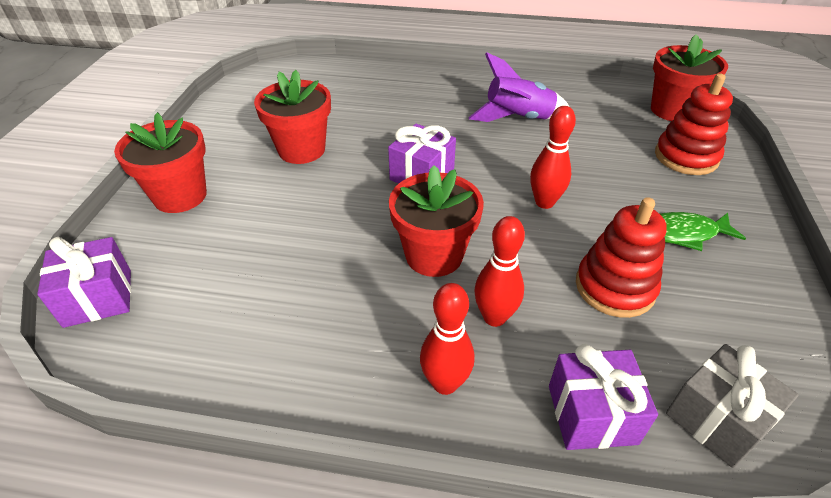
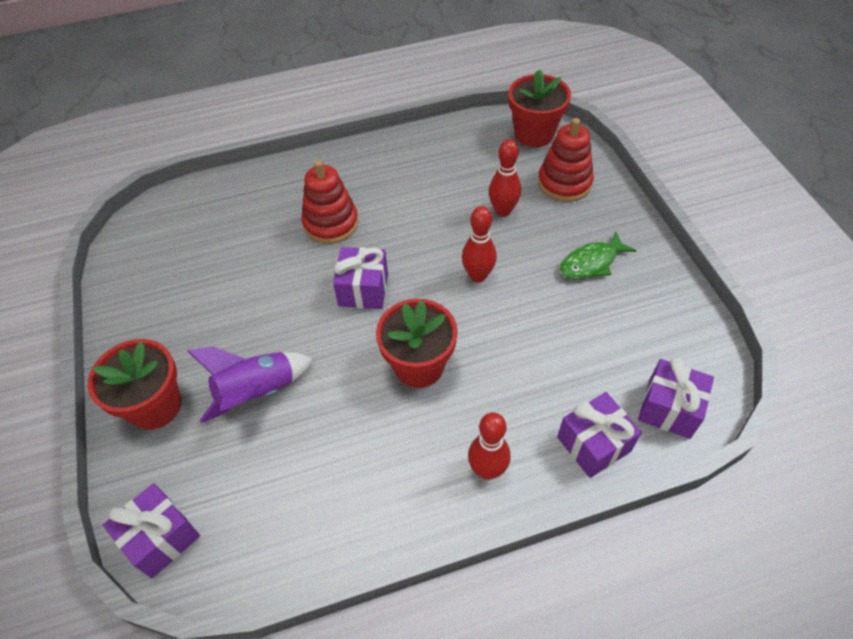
camera: 25 degrees left, 10 degrees up
(301, 150) = (236, 306): red flower pot -> none
(494, 317) = (493, 400): red bowling pin -> red bowling pin (503, 211)
(518, 119) = (412, 192): purple rocket -> purple rocket (257, 393)
(614, 287) = (564, 334): red stacking toy -> red stacking toy (331, 223)
(716, 419) = (669, 408): grey gift -> purple gift

